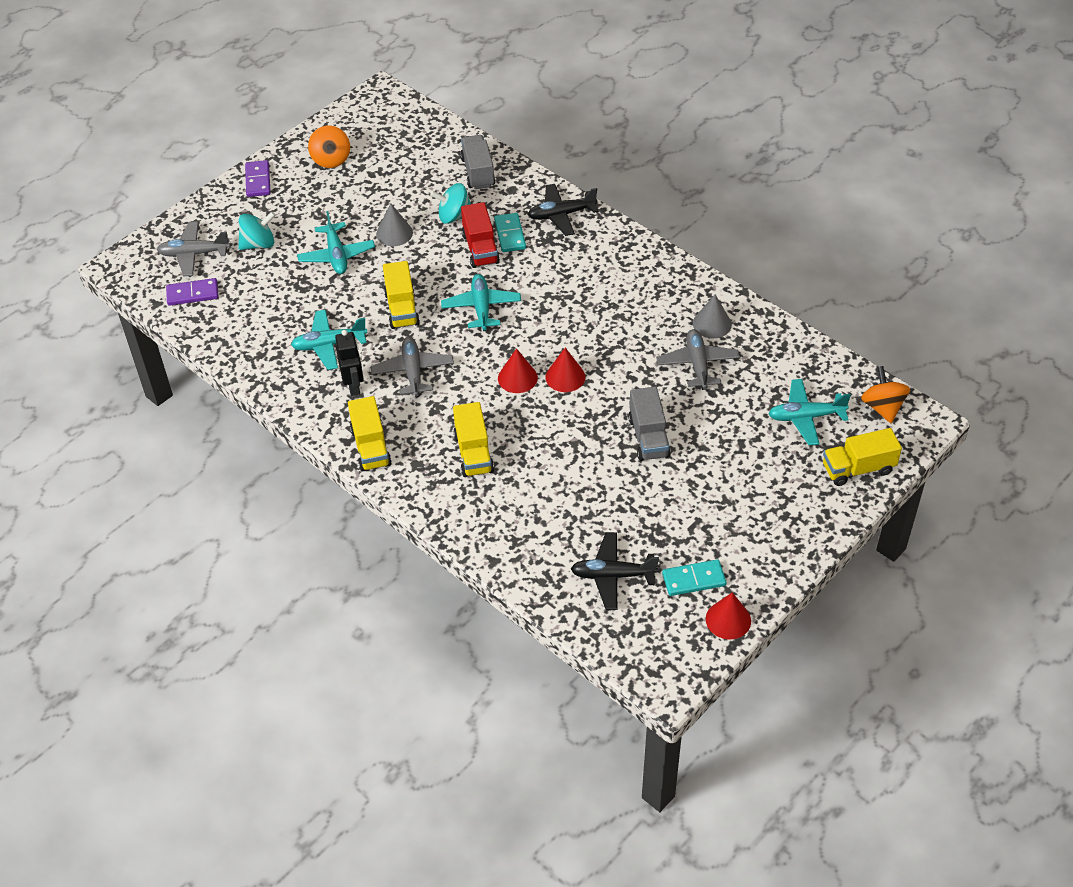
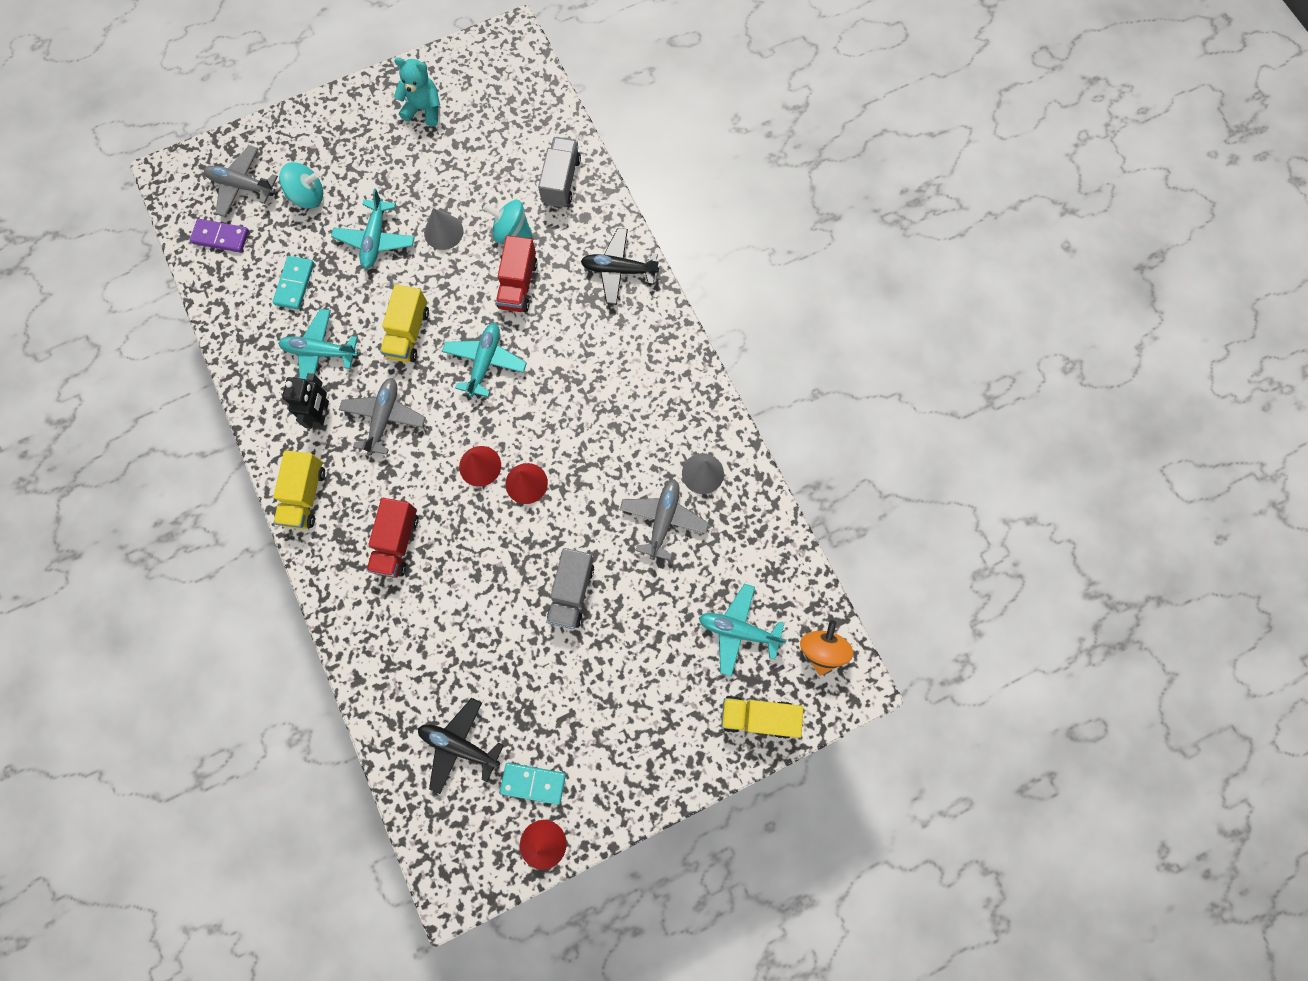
camera: 20 degrees right, 25 degrees up
(258, 180) = (342, 111): purple domino -> none
(331, 159) = (424, 109): orange spinning top -> turquoise teddy bear
(473, 453) = (397, 542): yellow truck -> red truck
(510, 234) = (556, 277): turquoise domino -> turquoise domino (295, 284)

